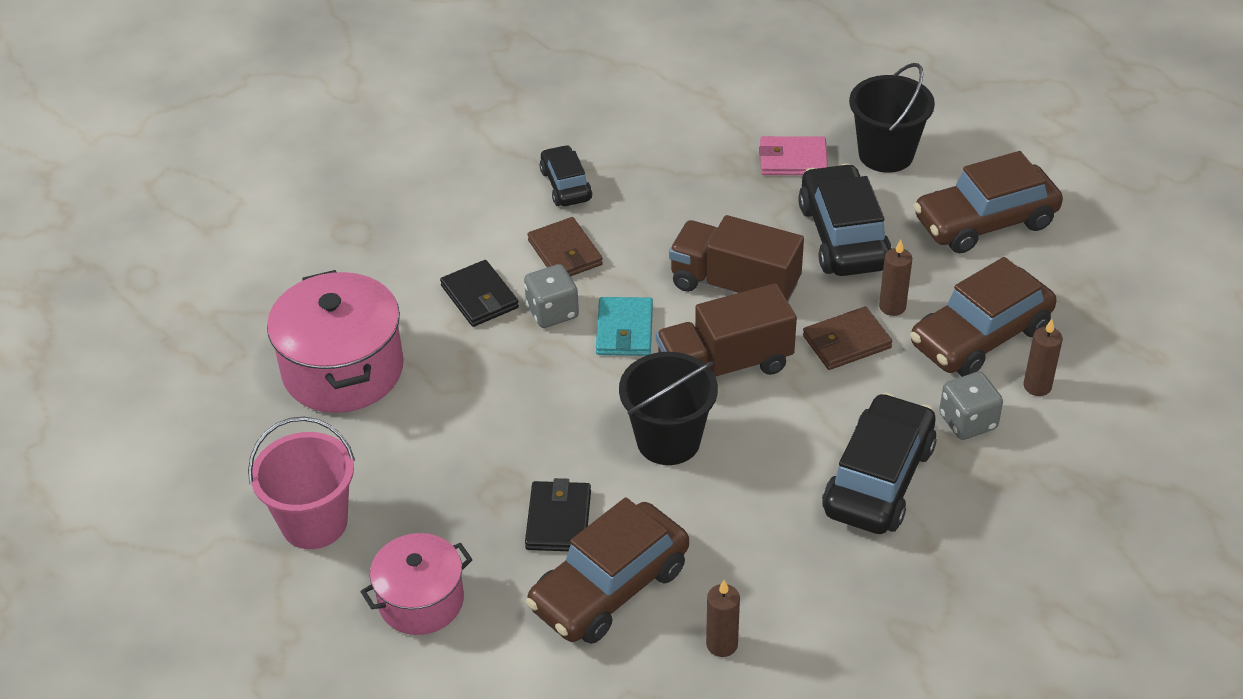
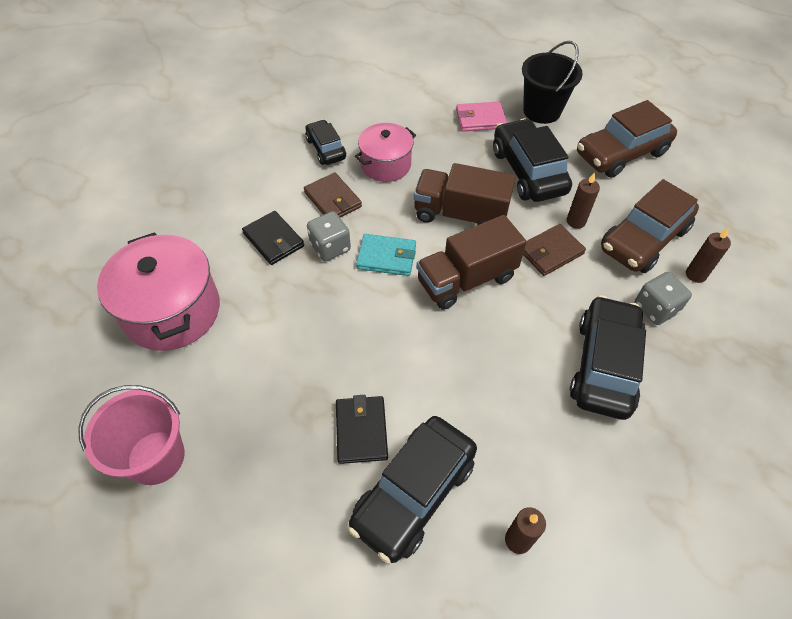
camera: 10 degrees left, 10 degrees up
(421, 601) = (254, 527): pink pot -> pink pot (386, 165)
(609, 588) = (414, 493): brown car -> black car
(624, 330) = (386, 257): turquoise wallet -> turquoise wallet turned 75 degrees counterclockwise
(668, 440) = (436, 348): black bucket -> none

